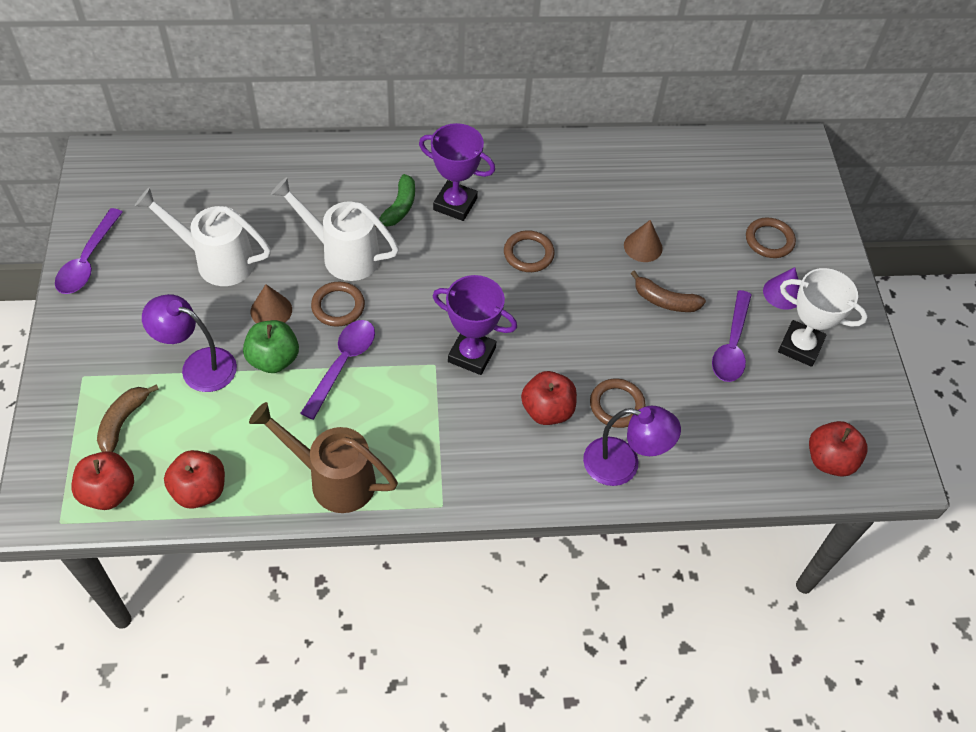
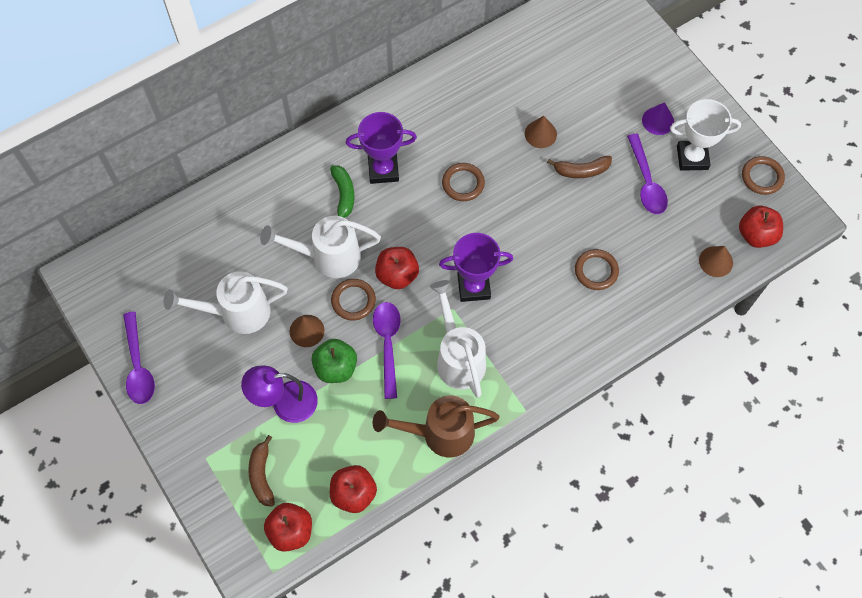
camera: 25 degrees left, 10 degrees up
(406, 415) = (458, 358): none -> white watering can
(547, 410) = (552, 301): red apple -> red apple (397, 275)
(623, 464) = (626, 313): purple lamp -> none
(763, 463) = (716, 261): none -> brown cone
(769, 240) = (625, 81): brown ring -> brown ring (762, 177)

